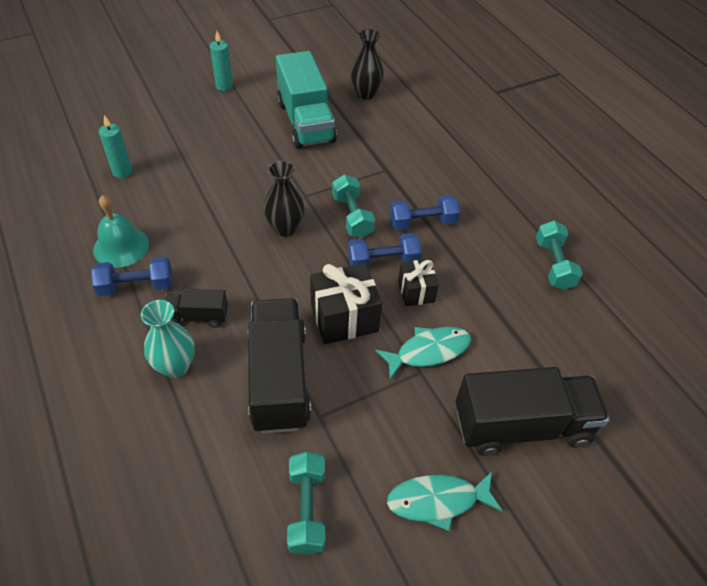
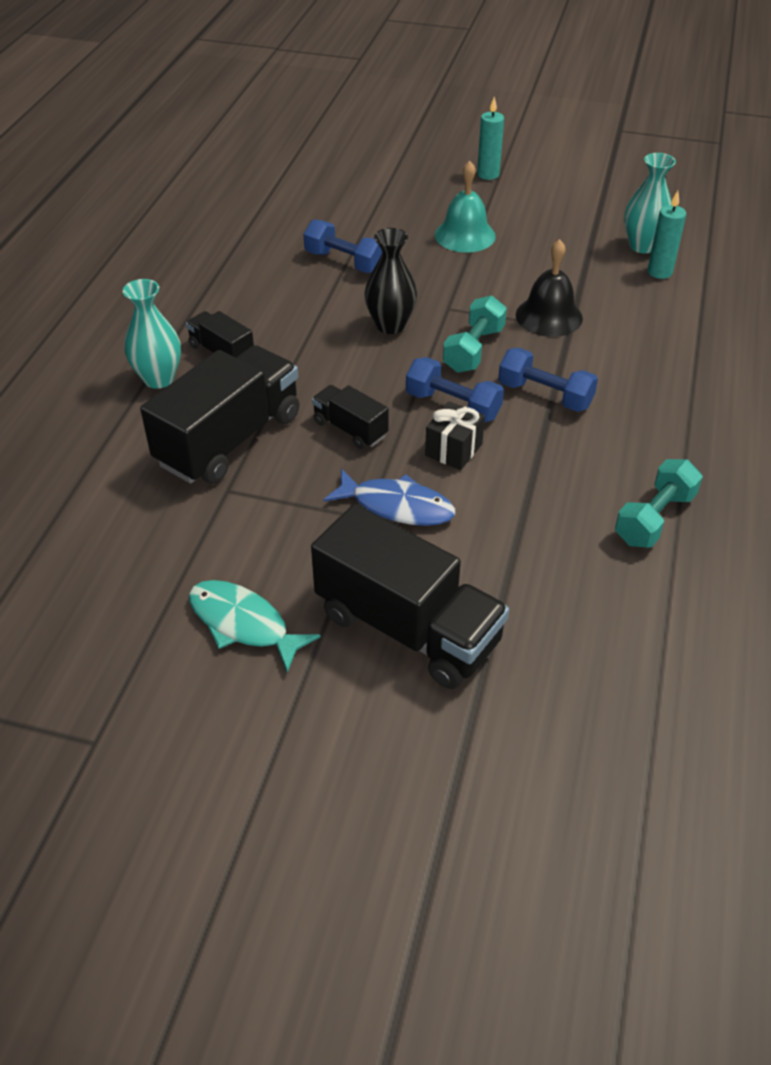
camera: 45 degrees right, 5 degrees down
(121, 246) = (226, 265): turquoise bell -> turquoise bell (465, 235)
(122, 172) = (299, 206): turquoise candle -> turquoise candle (659, 272)
(136, 286) = (201, 302): blue dumbbell -> blue dumbbell (344, 262)
(305, 122) = (535, 242): turquoise truck -> none
(307, 509) = (128, 548): turquoise dumbbell -> none
(344, 318) = (350, 429): black gift -> black truck
(365, 94) = (642, 246): black vase -> turquoise vase
(367, 168) = (549, 316): none -> black bell
(428, 351) = (397, 506): turquoise fish -> blue fish

